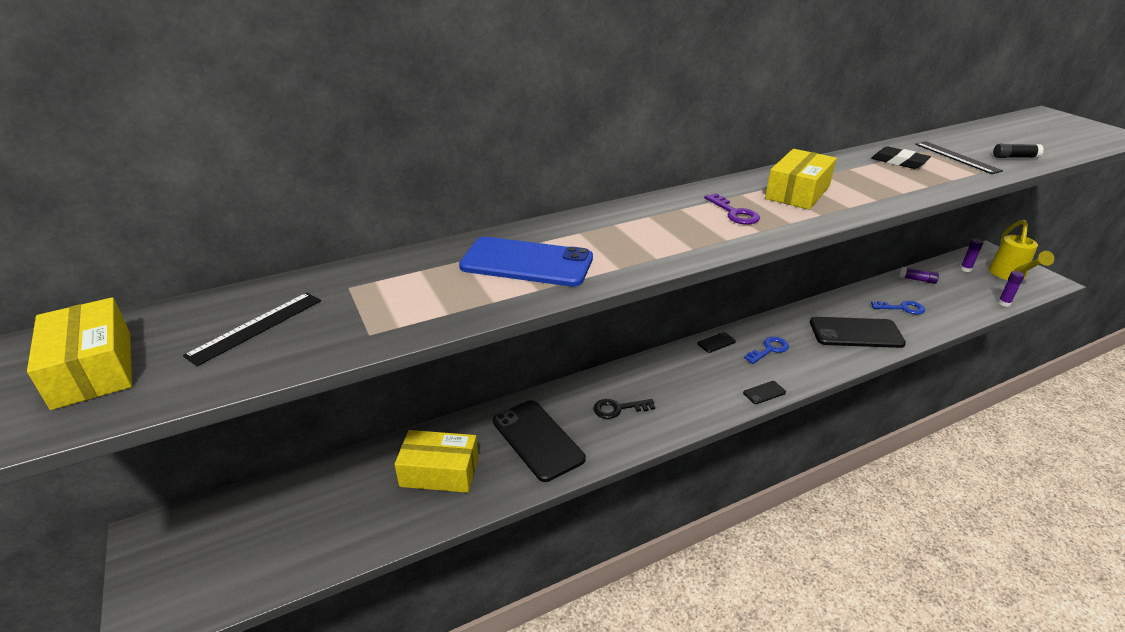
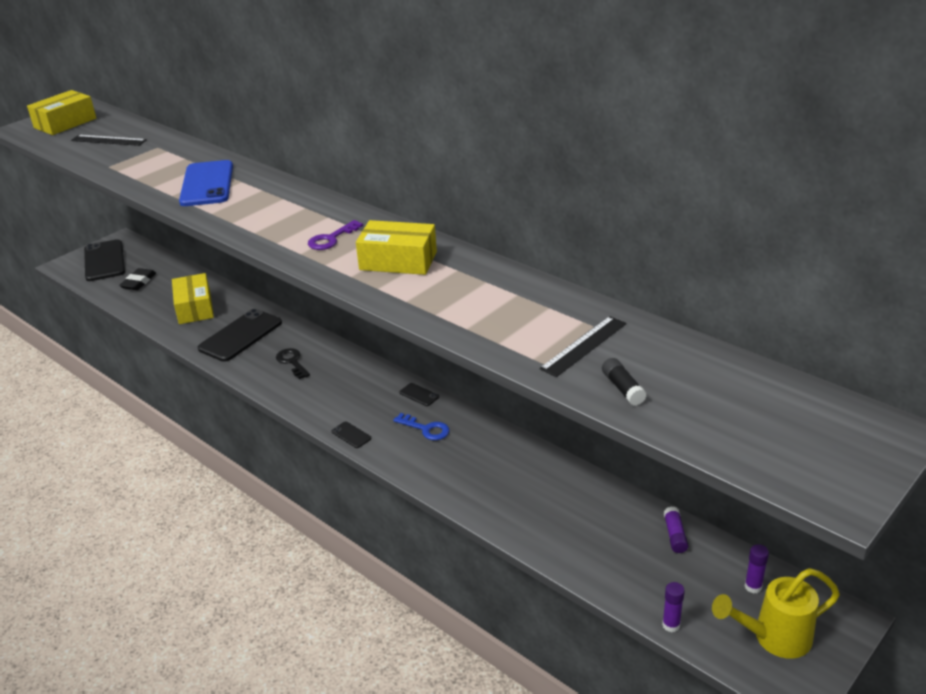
camera: 70 degrees right, 0 degrees up
(856, 333) = (497, 486): black phone -> black phone (104, 261)
(899, 162) = (533, 309): black eraser -> black eraser (138, 282)
(902, 308) = (583, 522): blue key -> none

